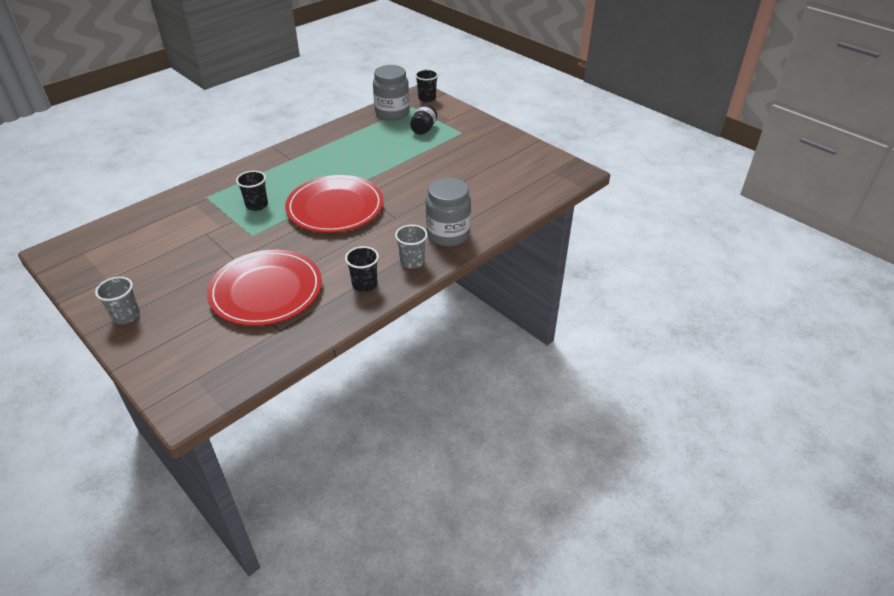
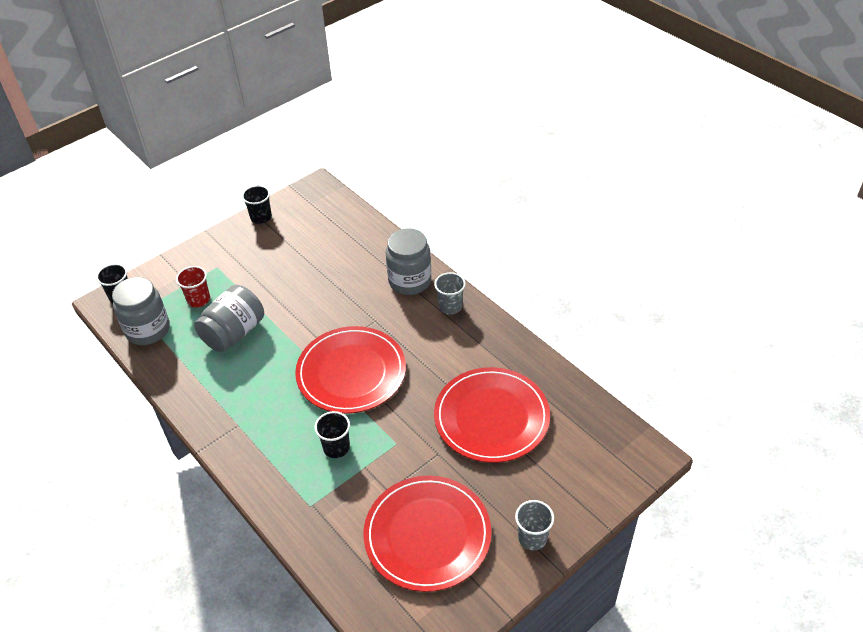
camera: 85 degrees left, 5 degrees up
(155, 255) = (427, 535): none -> red plate
(364, 284) = (483, 340): black cup -> black cup (261, 217)
(386, 148) = (234, 333): none -> grey jar
(423, 129) = (198, 300): black jar -> red cup

